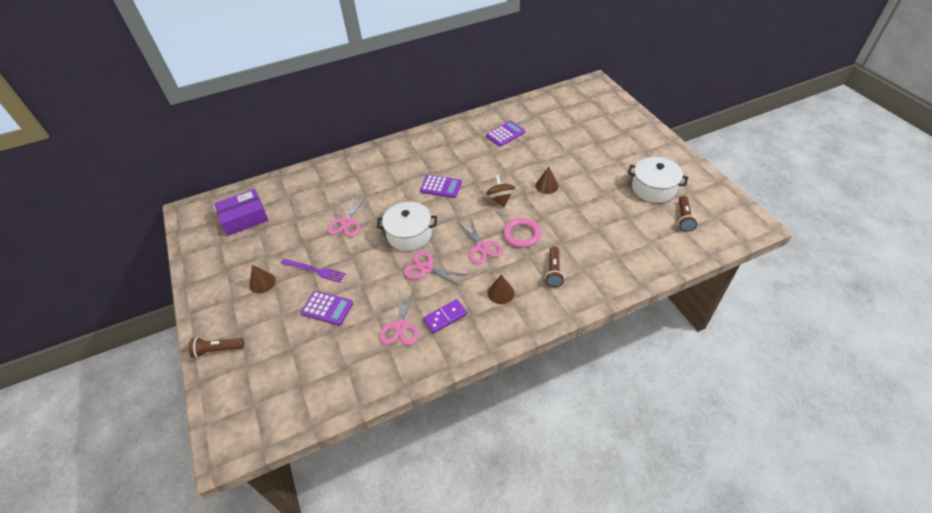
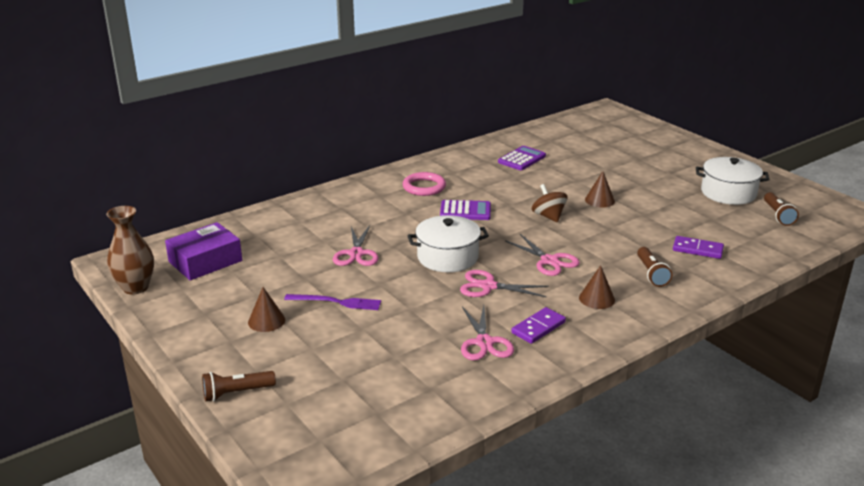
camera: 15 degrees left, 20 degrees down
(191, 238) = (135, 287): none -> brown vase
(327, 308) = (374, 336): purple calculator -> none
(522, 234) = (593, 245): pink ring -> pink ring (424, 187)
(601, 249) = (697, 249): none -> purple domino

